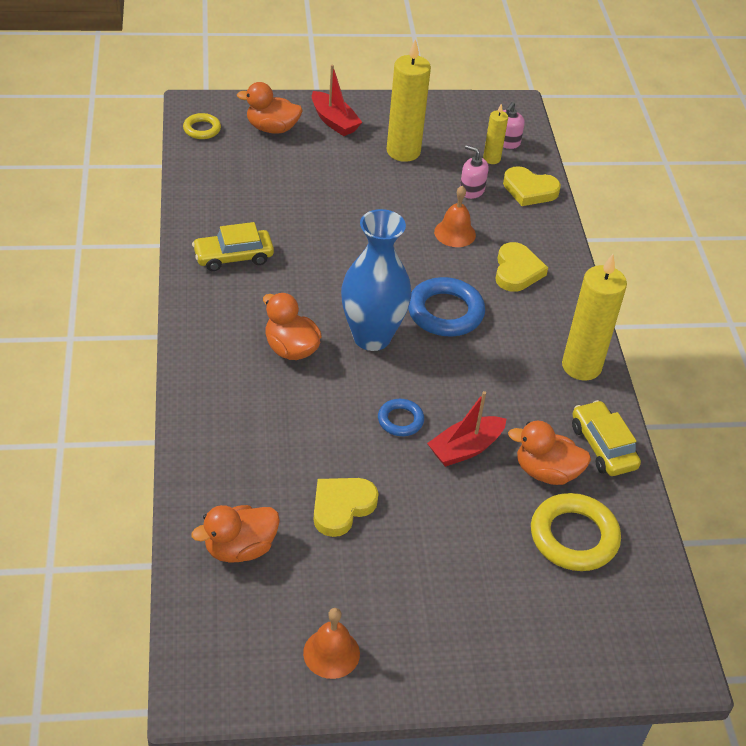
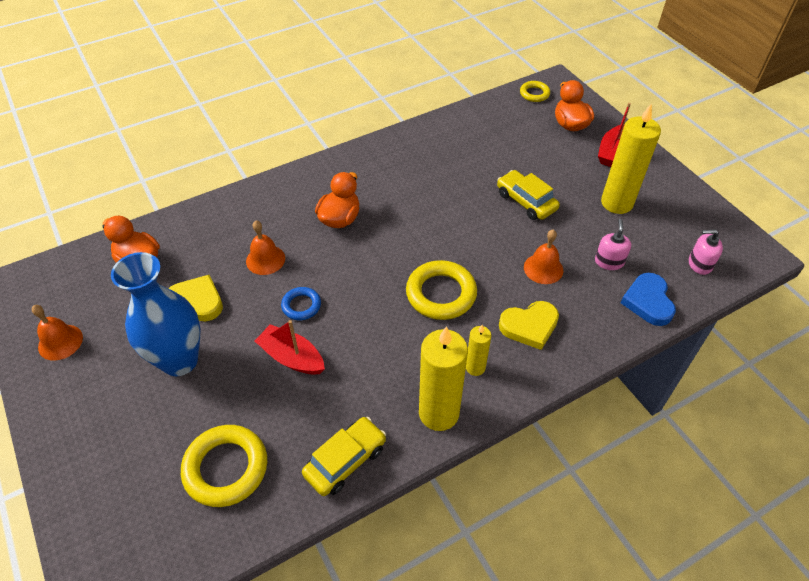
camera: 70 degrees right, 5 degrees up
(233, 257) = (413, 157): yellow car -> yellow car (526, 201)
(314, 430) = (265, 259): none -> orange bell
(372, 337) = (381, 258): blue vase -> blue vase (179, 360)
(445, 312) = (441, 294): blue ring -> yellow ring
(491, 159) = (665, 261): yellow candle -> yellow candle (475, 367)
(529, 190) = (648, 302): yellow heart -> blue heart
(546, 472) = (292, 424): orange duck -> none

